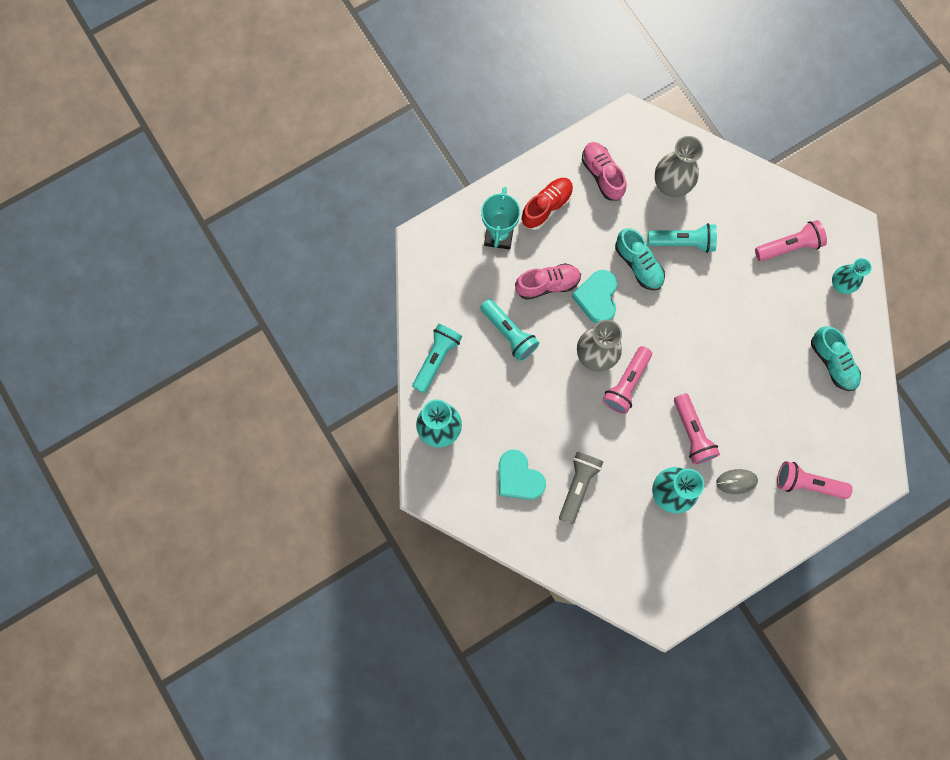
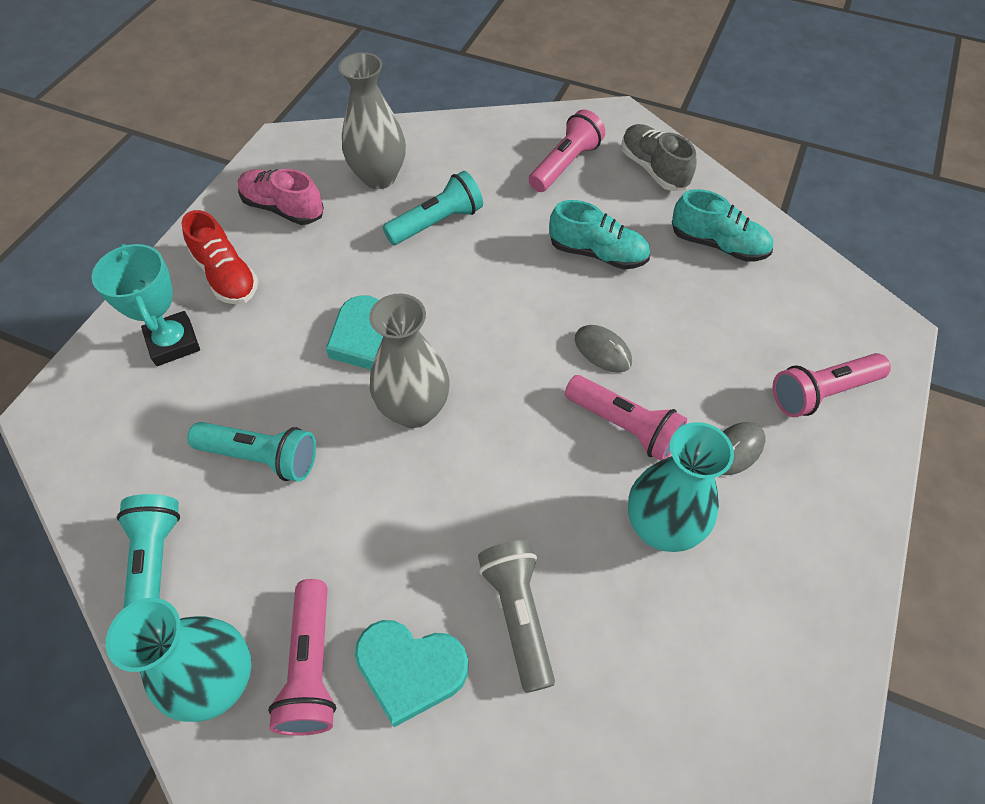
camera: 35 degrees left, 20 degrees down
(546, 206) = (227, 276): red shoe -> red shoe turned 135 degrees clockwise
(547, 284) = (283, 362): pink shoe -> none
(626, 384) = (484, 420): pink flashlight -> pink flashlight (311, 667)
(638, 264) = (397, 273): turquoise shoe -> turquoise shoe (597, 253)
(714, 385) = (602, 351): none -> grey mouse
(840, 284) = (653, 169): turquoise vase -> grey shoe

